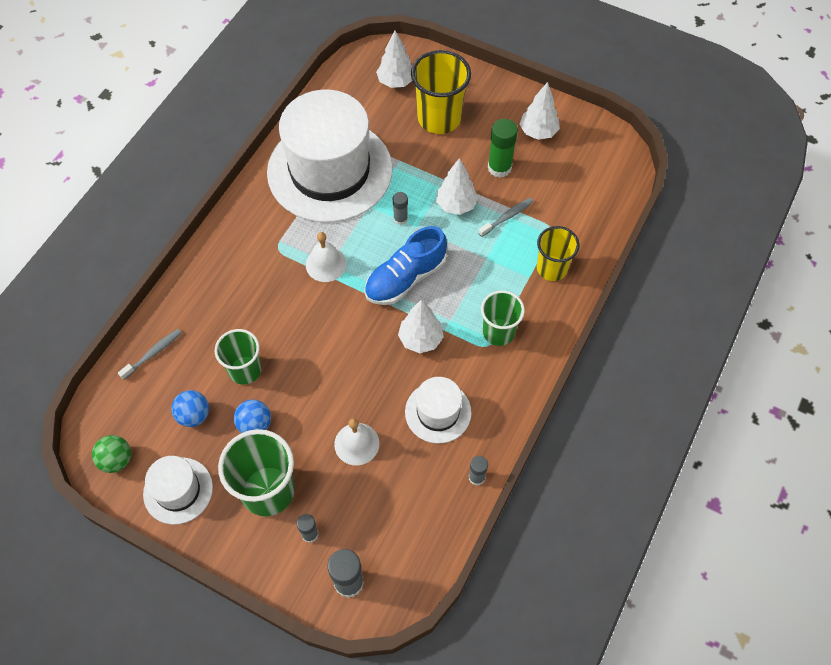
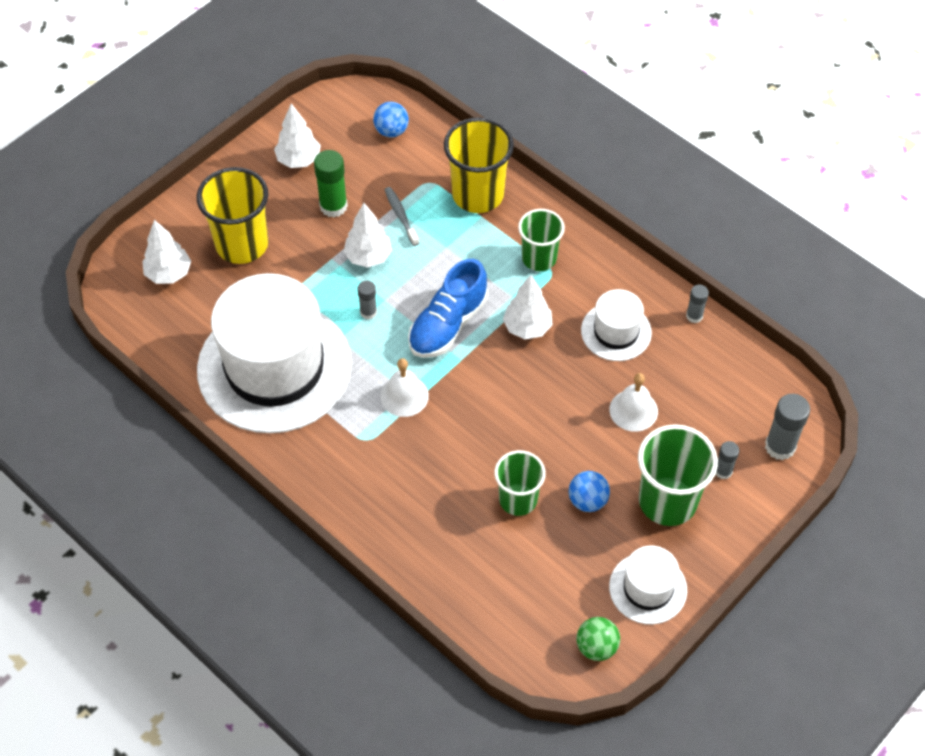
camera: 75 degrees left, 5 degrees down
(153, 353) = (469, 592): grey toothbrush -> none
(194, 415) = (561, 559): blue ball -> blue ball (391, 131)
(405, 278) = (448, 324): blue shoe -> blue shoe turned 60 degrees clockwise
(552, 268) = (478, 195): yellow cup -> yellow cup, size x1.53

